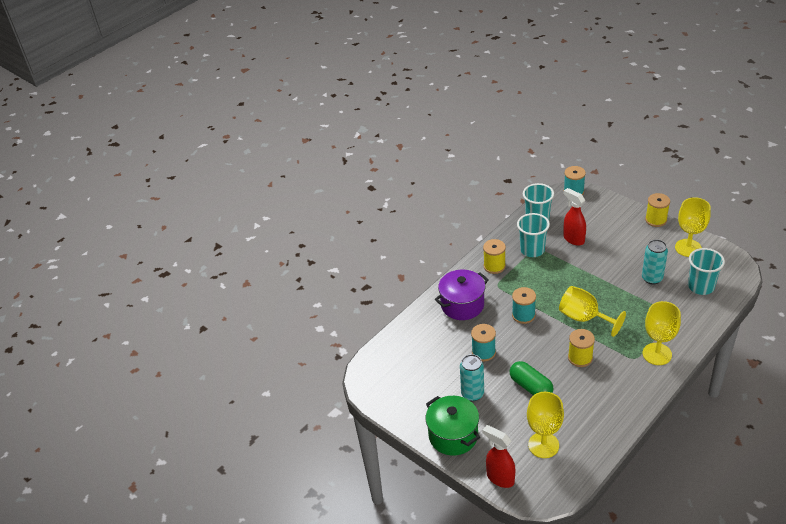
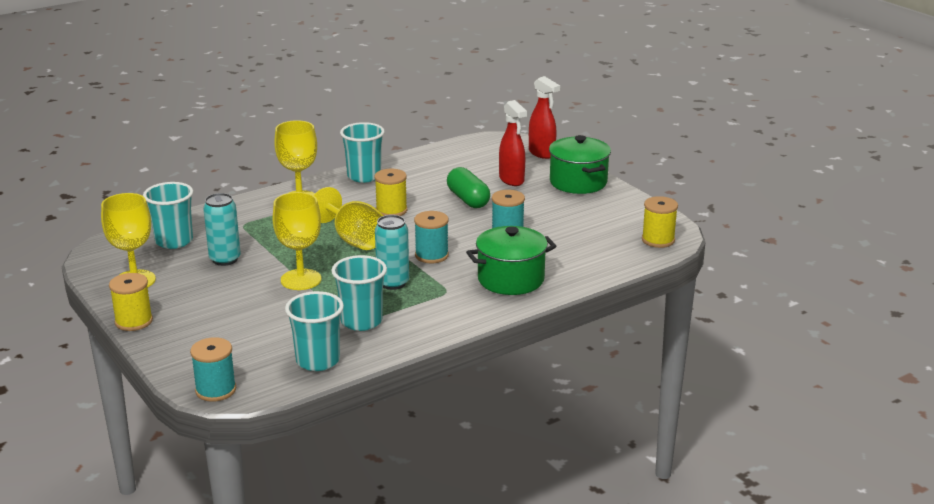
camera: 170 degrees left, 15 degrees down
(462, 305) = (511, 279): purple pot -> green pot
(472, 394) = (540, 205): turquoise can -> turquoise can (393, 283)
(494, 266) = (435, 313): yellow spool -> yellow spool (658, 240)
(543, 445) = (483, 164): yellow goblet -> yellow goblet (301, 280)
(573, 239) = (285, 322): red spray bottle -> red spray bottle (512, 180)
(631, 398) = (364, 176): none -> turquoise cup

